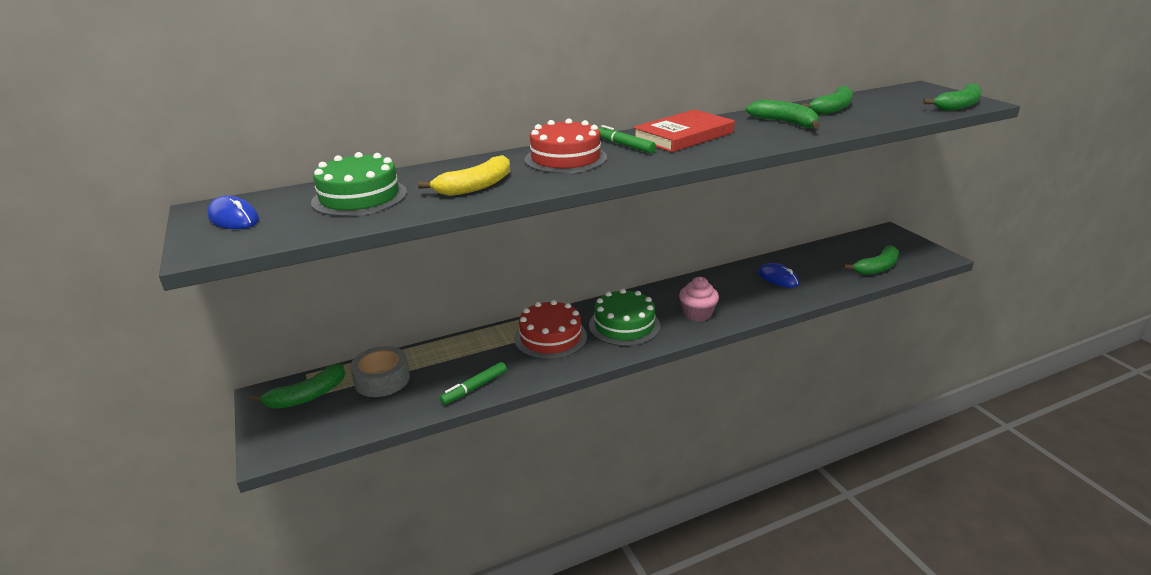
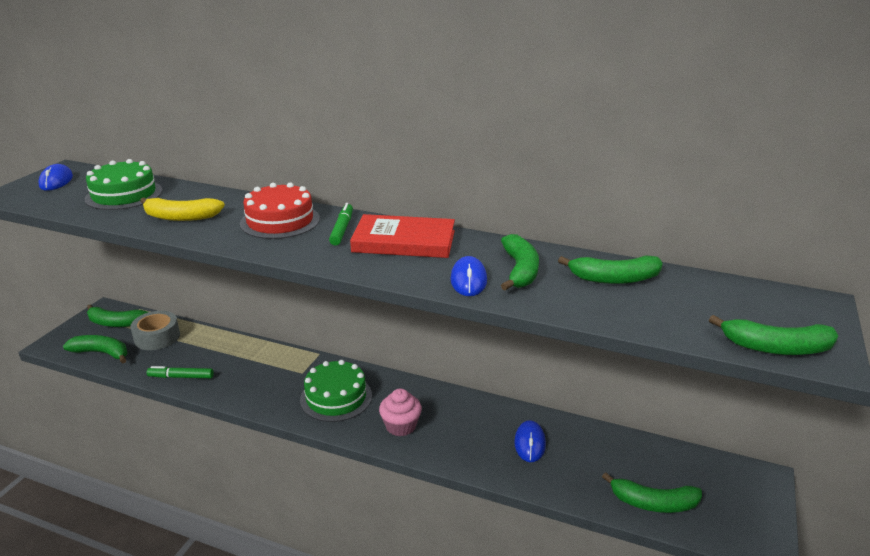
camera: 45 degrees right, 0 degrees up
(350, 422) = (102, 353): none -> green banana
(550, 337) = (278, 373): red cake -> none
(776, 136) = (468, 280): none -> blue mouse

